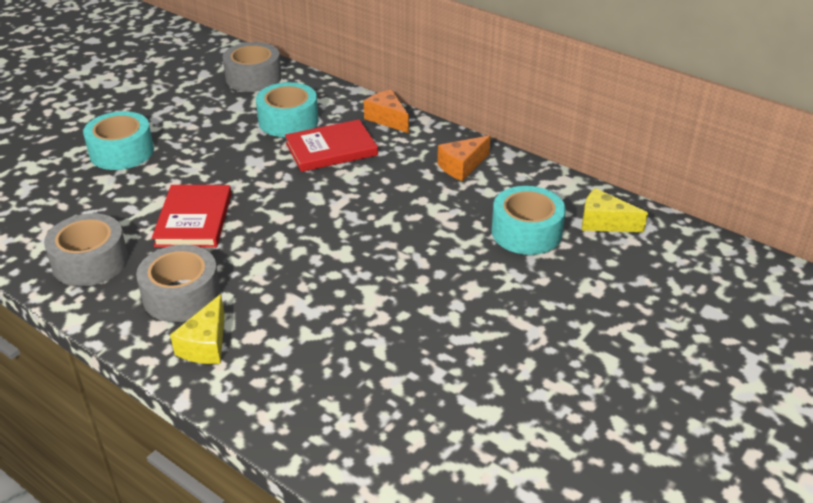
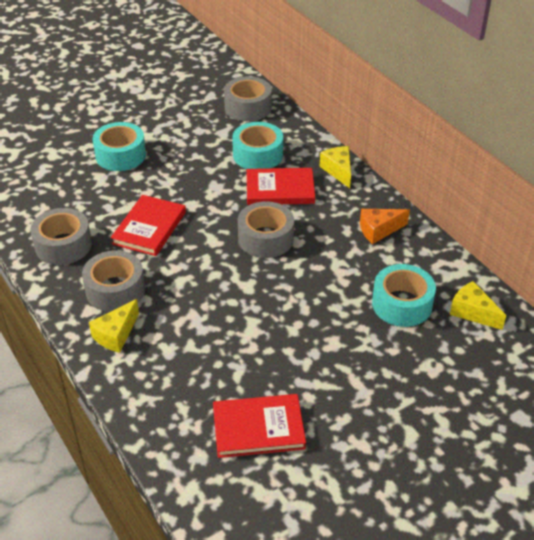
camera: 20 degrees right, 5 degrees up
(340, 201) = (265, 238): none -> grey tape
(387, 119) = (338, 171): orange cheese -> yellow cheese
(435, 402) = (258, 428): none -> red book

